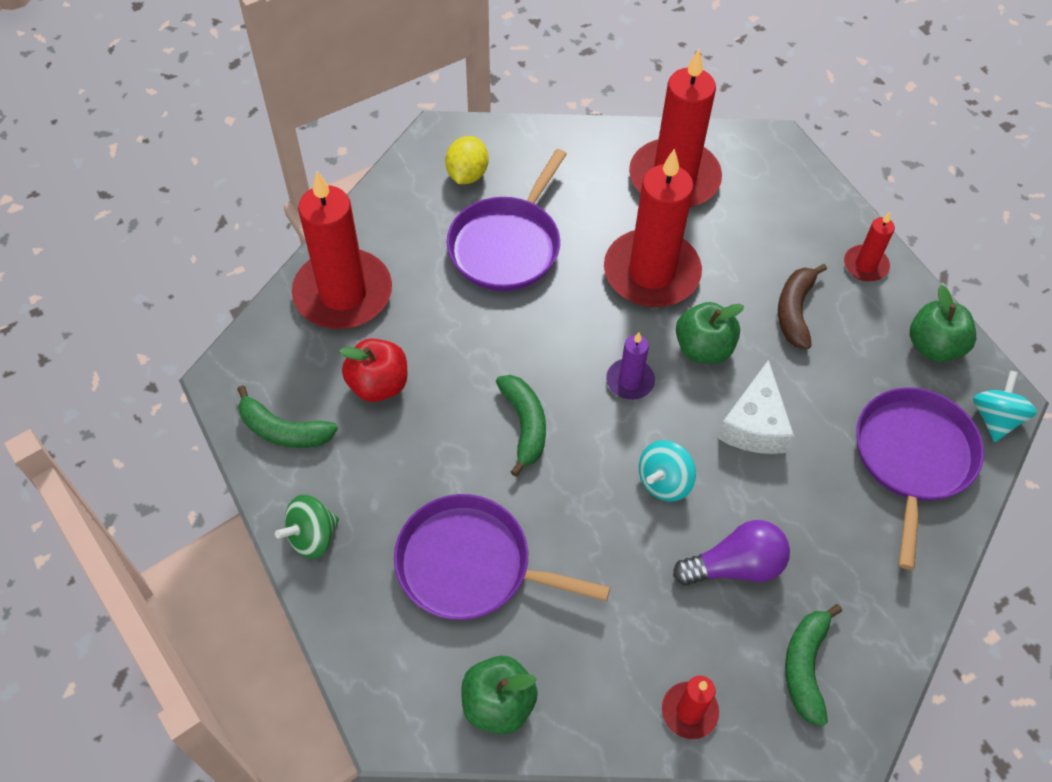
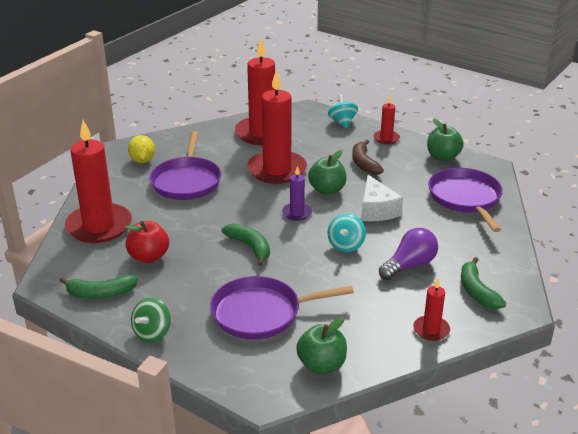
camera: 25 degrees left, 25 degrees down
(995, 418) = (492, 173): turquoise spinning top -> turquoise spinning top (342, 122)

